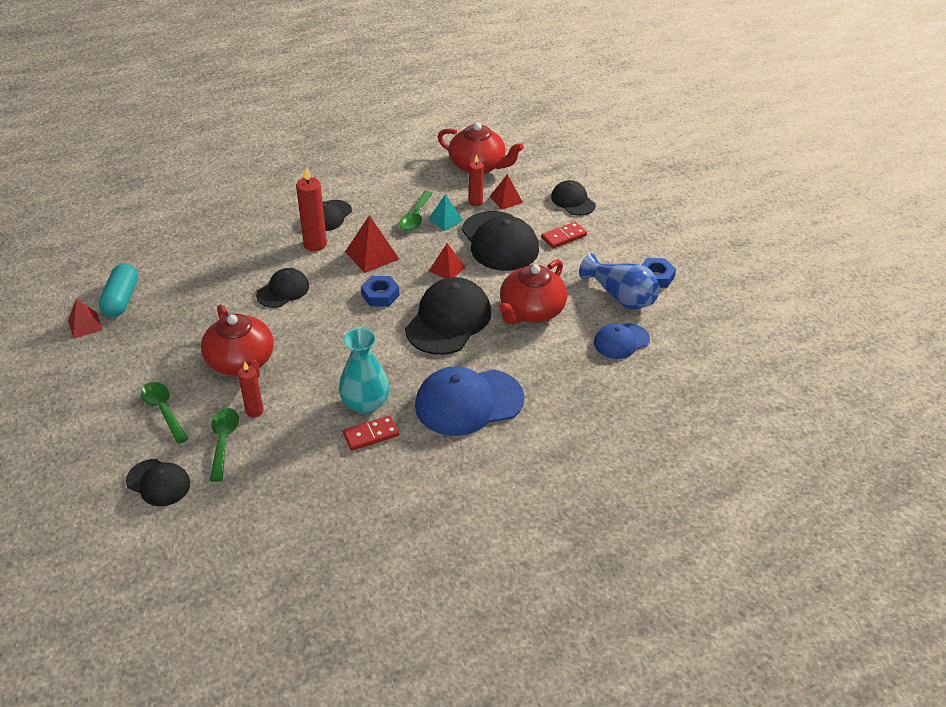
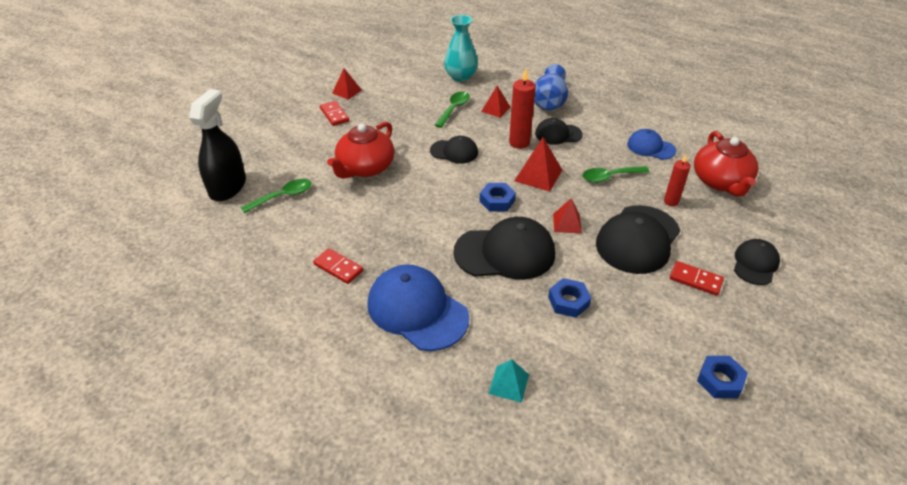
camera: 60 degrees right, 0 degrees up
(120, 351) = (334, 115): none -> red domino
(121, 299) = (381, 92): turquoise capsule -> none
(158, 483) = (228, 187): black cap -> black spray bottle
(163, 410) = (294, 157): green spoon -> green spoon (454, 109)
(254, 411) = (321, 197): red candle -> none
(365, 403) = (369, 249): turquoise vase -> turquoise vase (460, 76)
(445, 220) = (627, 194): turquoise pyramid -> turquoise pyramid (509, 384)
(506, 199) = (699, 218): red pyramid -> red pyramid (495, 109)
(531, 311) = (568, 301): red teapot -> blue nut
(620, 296) = (657, 362): blue vase -> blue vase (549, 101)
(621, 341) = (592, 391): blue cap -> blue cap (650, 147)

